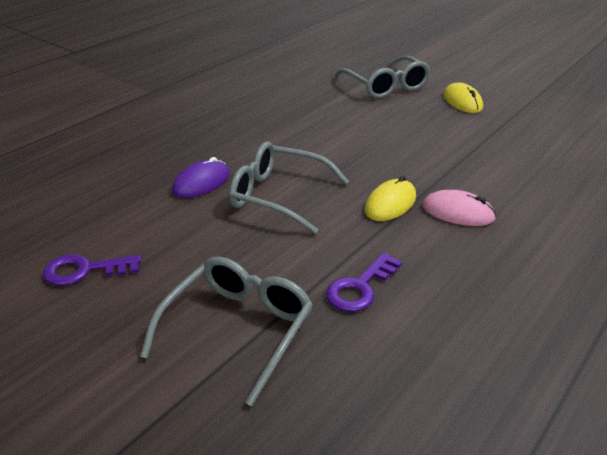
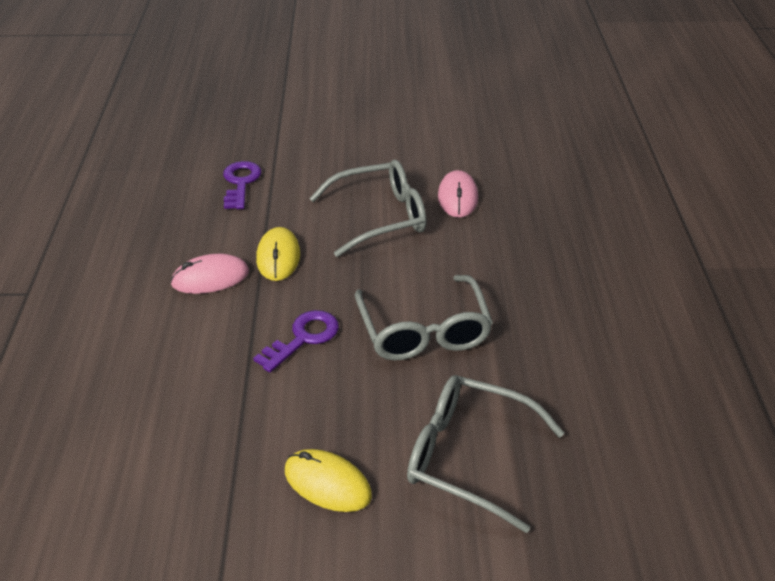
camera: 140 degrees right, 5 degrees up
(85, 270) = (426, 115): purple key -> purple key (303, 338)
(201, 183) = (458, 197): purple mouse -> pink mouse
(238, 329) = (291, 131): grey glasses -> grey glasses (424, 331)

